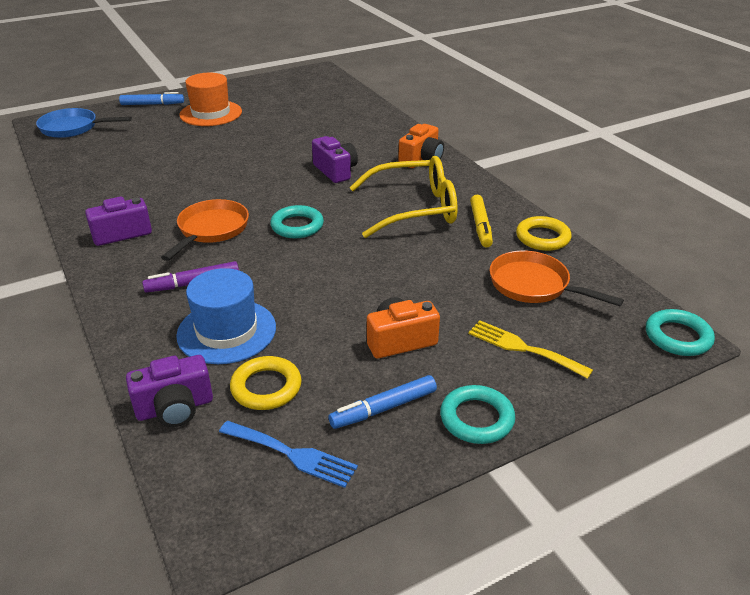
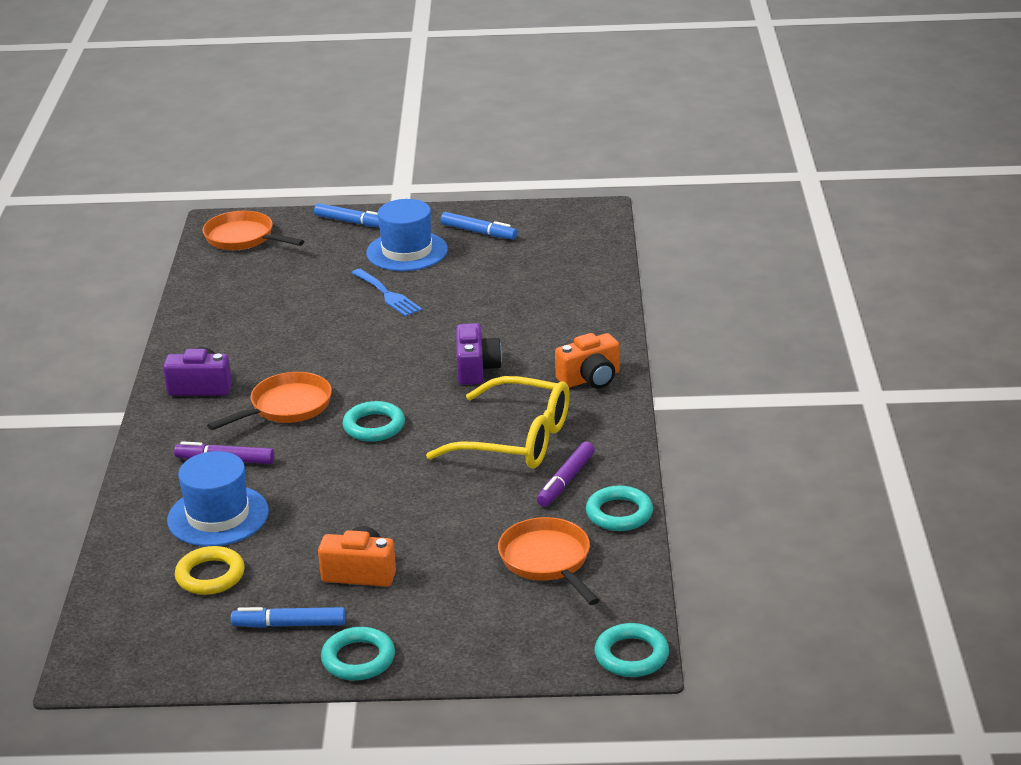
camera: 30 degrees right, 5 degrees down
(73, 128) = (243, 238): blue pan -> orange pan
(175, 408) = (126, 568): purple camera -> none
(211, 113) = (407, 251): orange hat -> blue hat
(251, 94) = (478, 232): none -> blue marker
(292, 454) = (186, 634): blue fork -> blue fork (387, 295)
(480, 226) = (566, 481): yellow marker -> purple marker
(523, 348) = (466, 616): yellow fork -> none
(542, 237) = (619, 513): yellow ring -> turquoise ring

